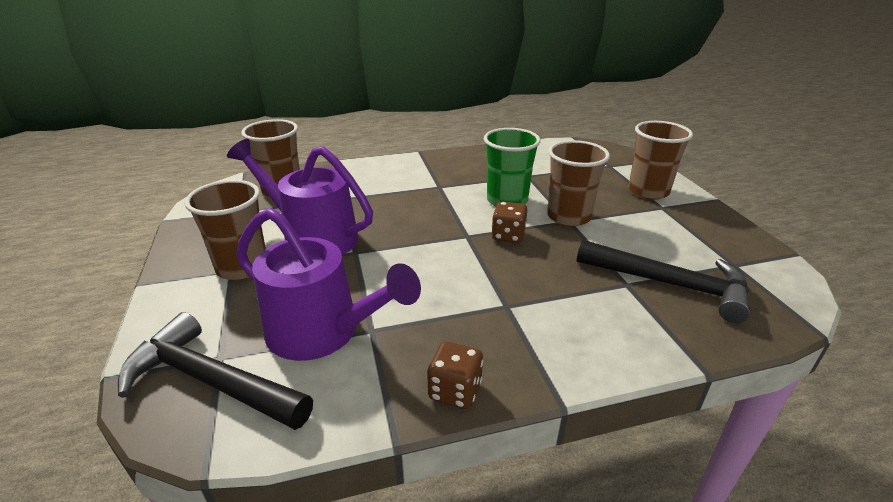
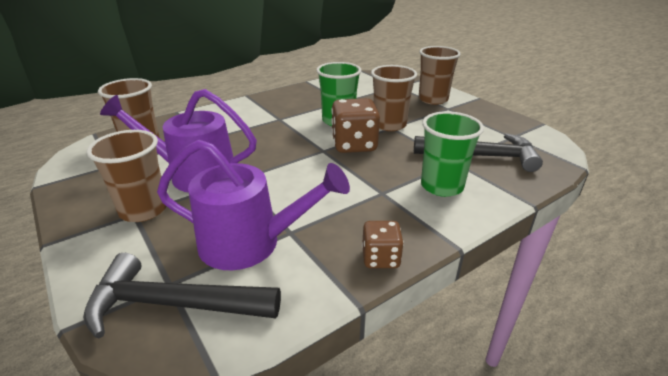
camera: 20 degrees left, 0 degrees up
(508, 235) = (354, 145): brown dice -> brown dice, size x1.71
(589, 314) = (442, 186): none -> green cup

